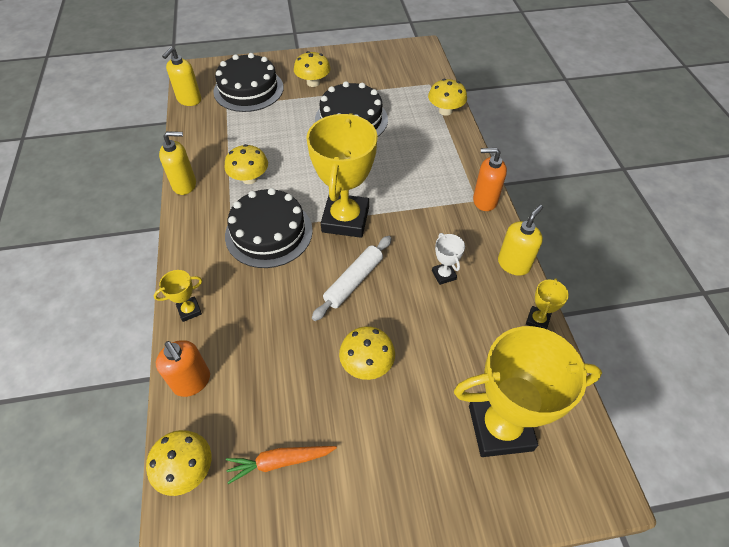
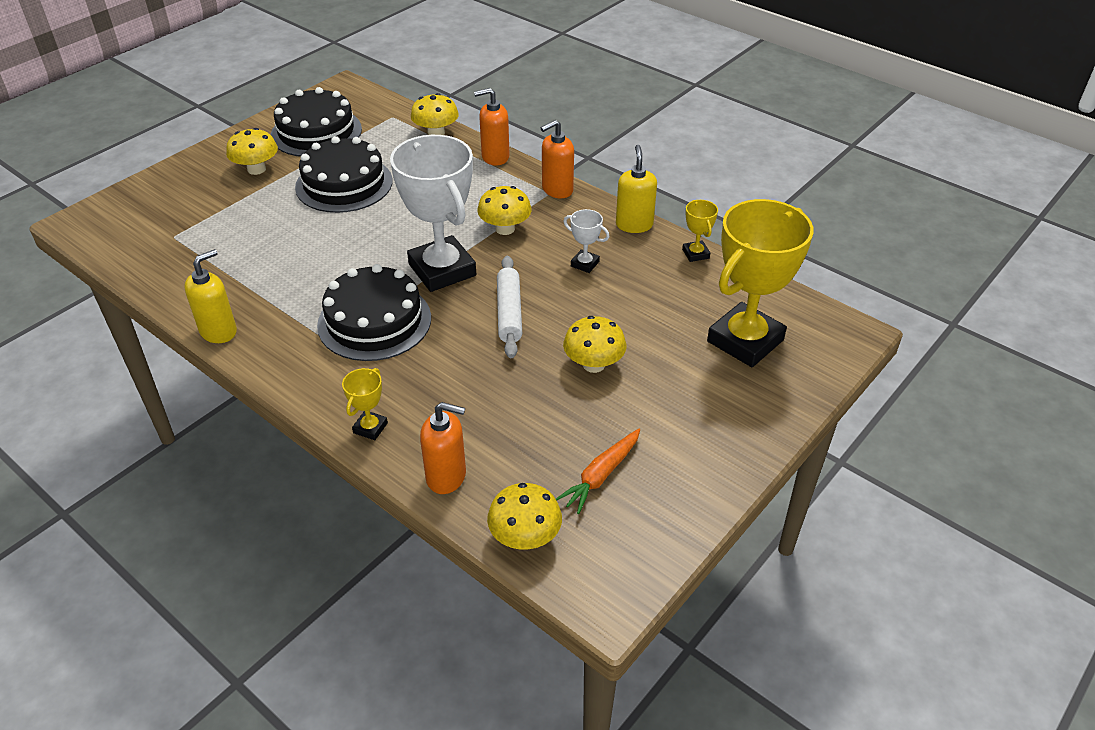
camera: 40 degrees left, 10 degrees down
(189, 100) = (113, 252): yellow soap dispenser -> none
(248, 89) = (181, 209): black cake -> black cake (316, 132)
(249, 178) = (292, 288): yellow mushroom -> yellow mushroom (505, 229)
(345, 219) = (442, 270): yellow trophy -> white trophy
(466, 150) = (495, 157): none -> orange soap dispenser

